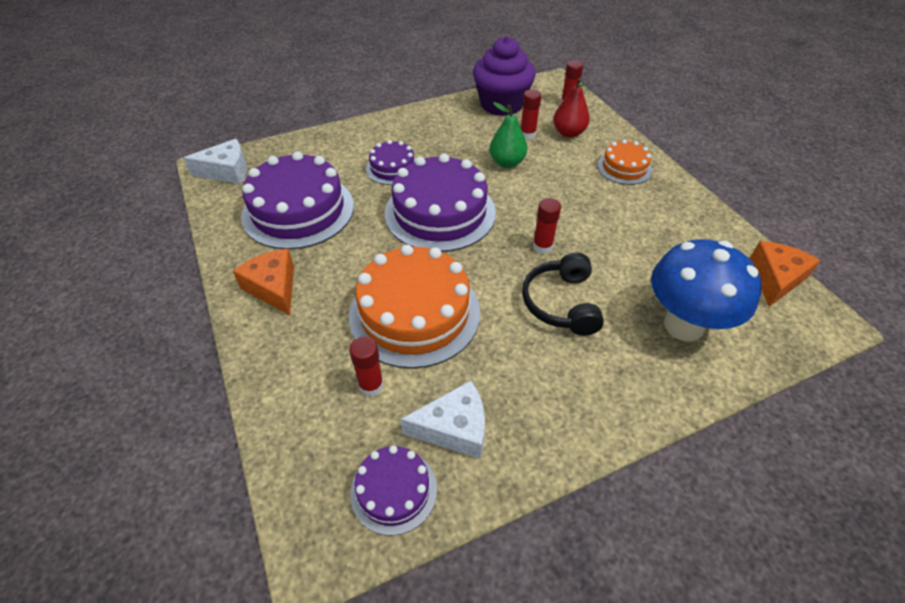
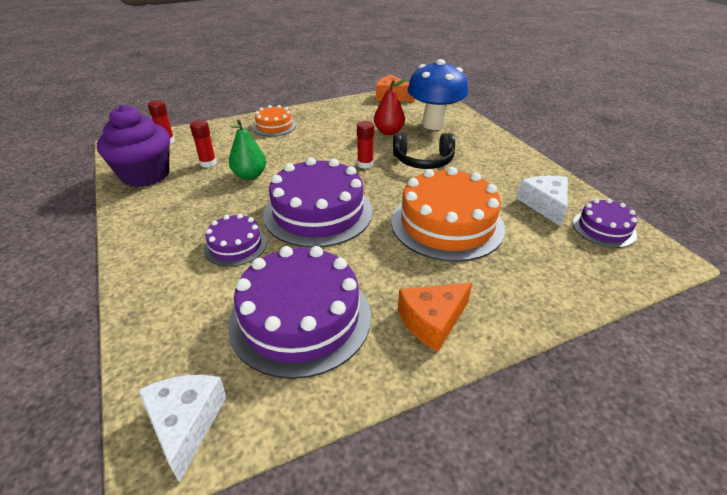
camera: 90 degrees left, 10 degrees down
(371, 385) = (527, 243): red glue stick -> none
(568, 133) = (215, 144): red pear -> red pear (388, 132)

